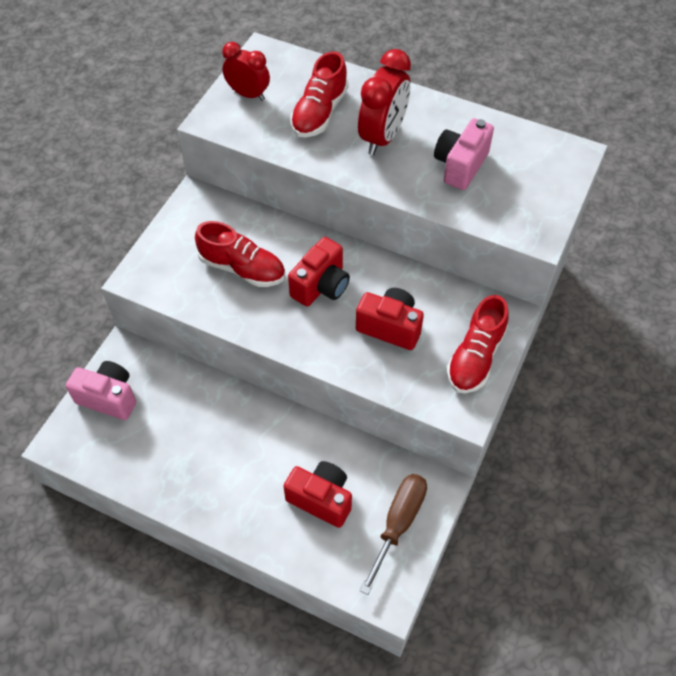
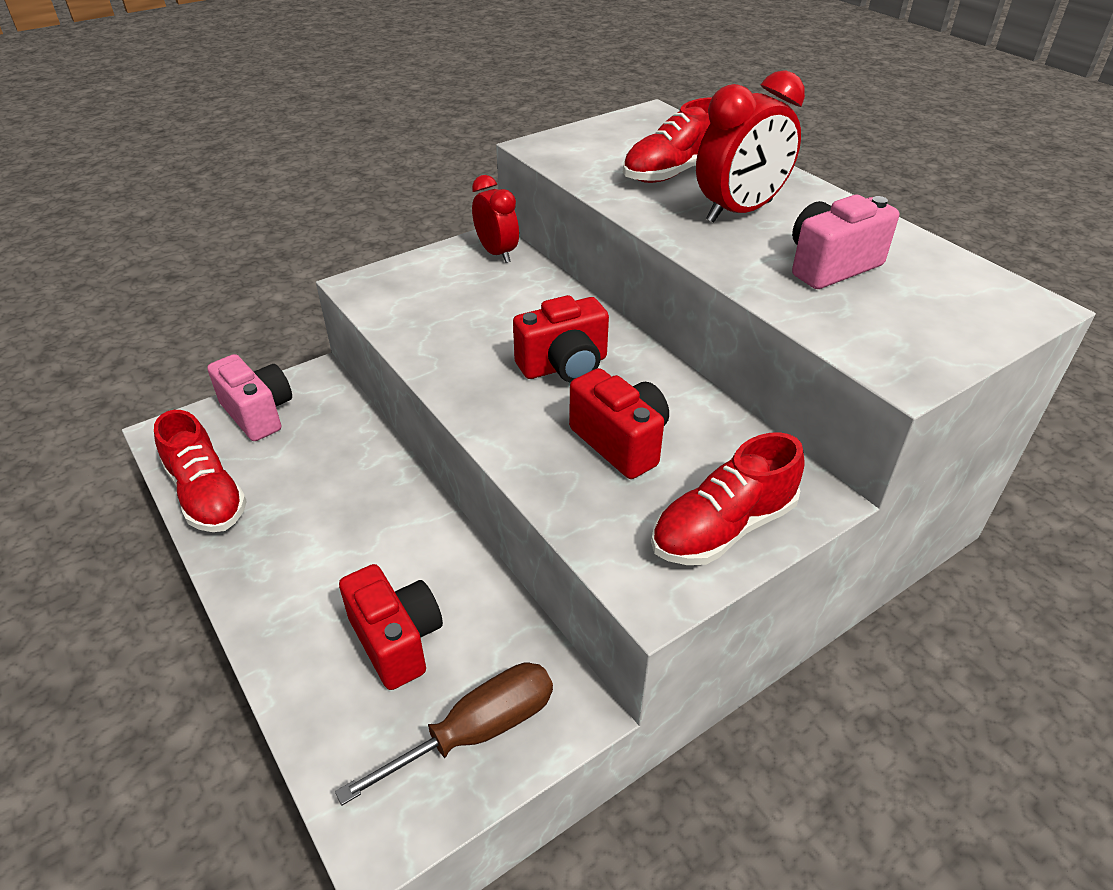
camera: 30 degrees right, 15 degrees down
(242, 268) = (484, 316): red shoe -> red shoe (207, 495)
(248, 94) = (603, 138): red clock -> red clock (497, 253)

